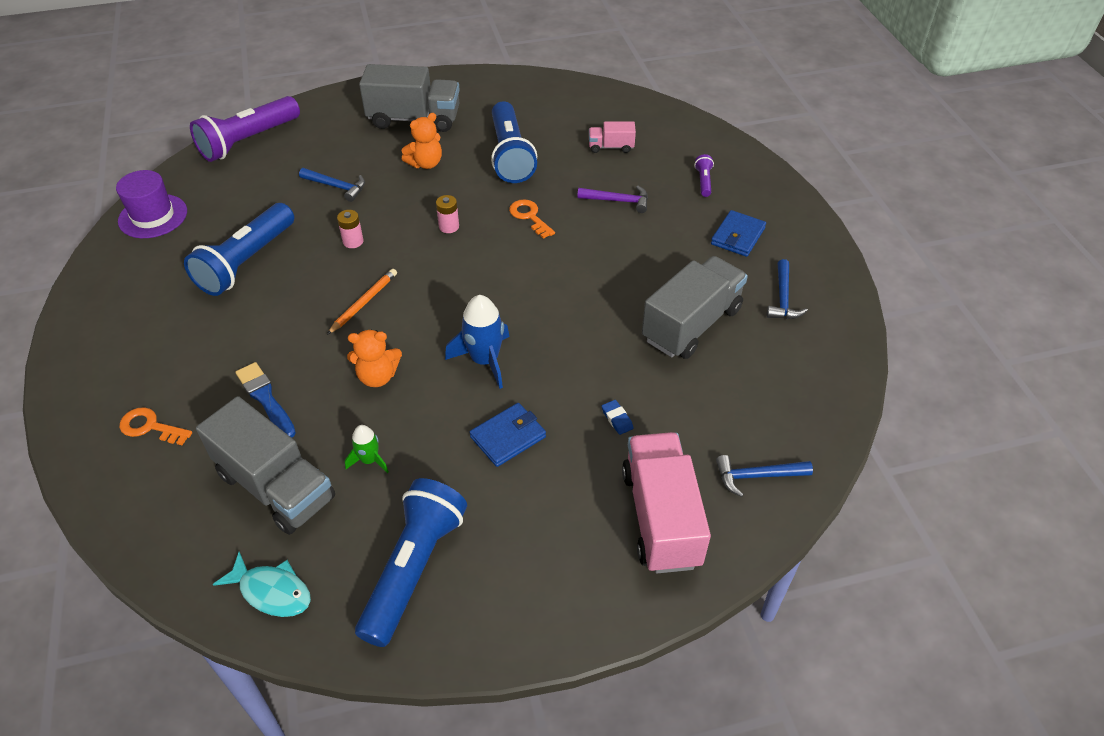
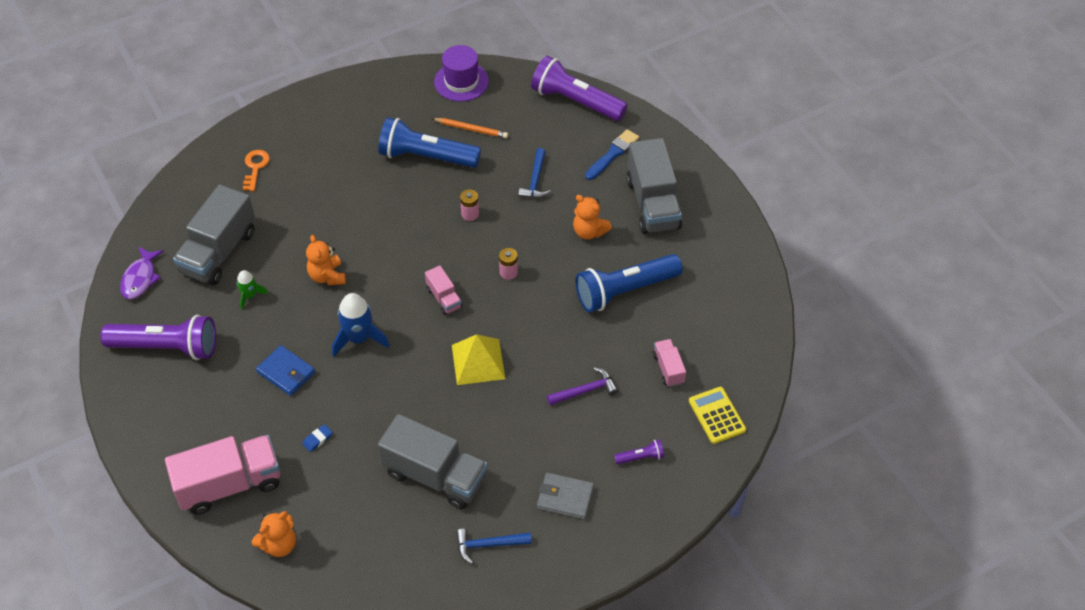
camera: 75 degrees right, 5 degrees up
(265, 398) = (292, 219): blue brush -> blue brush (613, 154)
(271, 591) = (140, 278): turquoise fish -> purple fish
(364, 303) = (402, 244): orange pencil -> orange pencil (471, 129)
(413, 569) = (166, 347): blue flashlight -> purple flashlight
(460, 280) = (444, 298): none -> pink truck
(529, 217) = (540, 327): orange key -> none
(555, 268) = (478, 361): none -> yellow pyramid
(618, 201) = (585, 390): purple hammer -> purple hammer turned 105 degrees counterclockwise
(671, 130) = (717, 415): none -> yellow calculator
(738, 236) = (565, 497): blue wallet -> grey wallet
(756, 476) = (279, 544): blue hammer -> orange teddy bear

